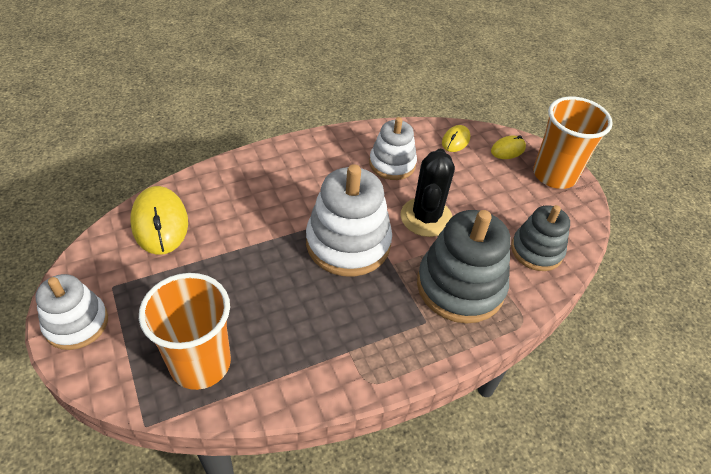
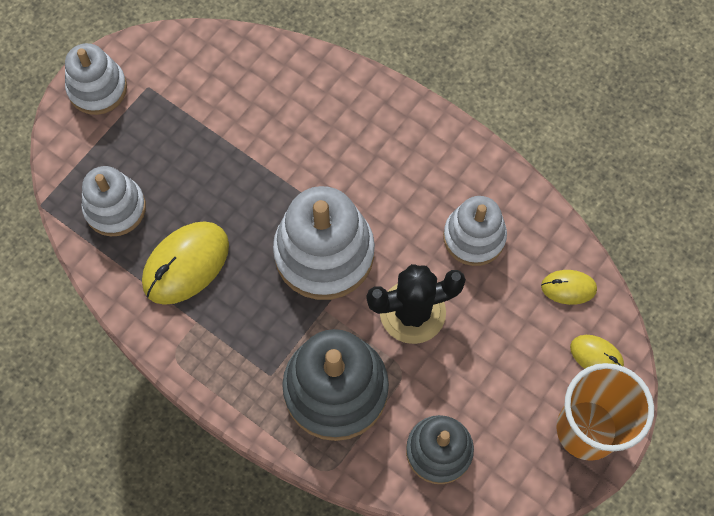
camera: 65 degrees right, 20 degrees up
(160, 223) = (240, 72): yellow mouse -> yellow mouse (186, 264)
(200, 363) = (115, 208): orange cup -> white stacking toy

